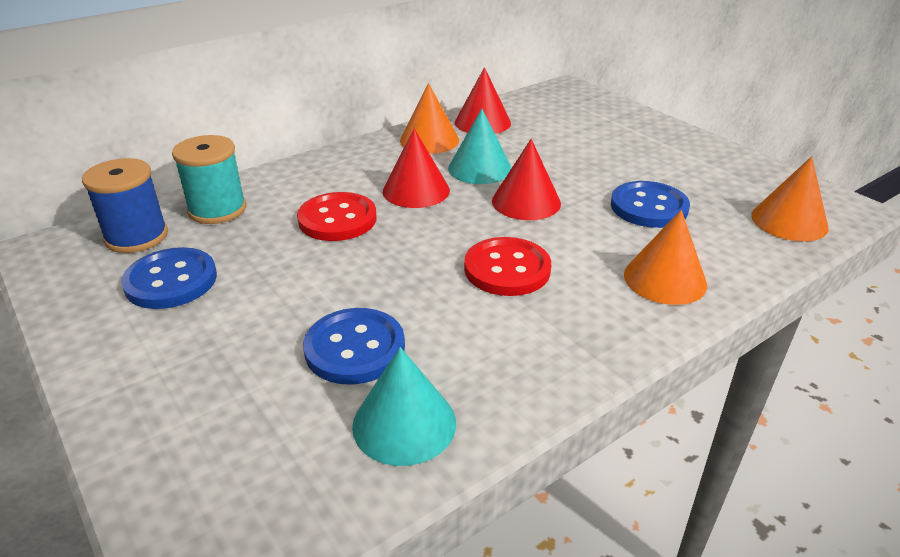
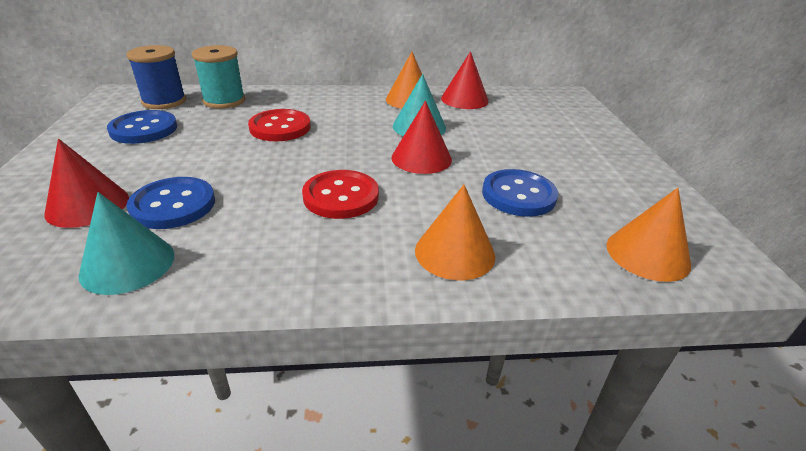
camera: 30 degrees right, 0 degrees up
(416, 190) = (354, 126): red cone -> red cone (87, 205)

